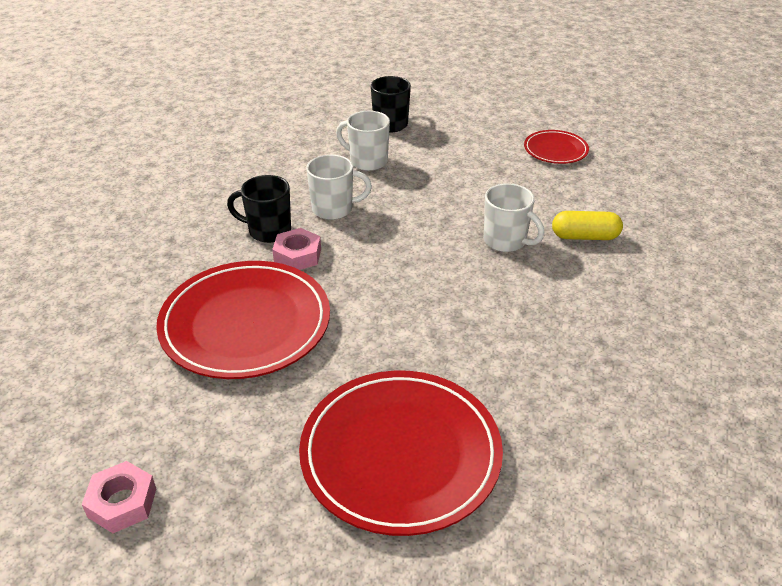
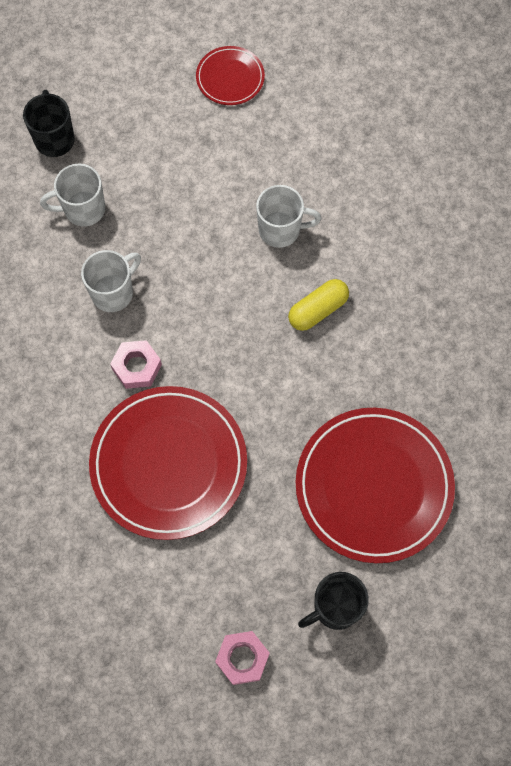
camera: 40 degrees left, 30 degrees up
(268, 231) = (85, 358): black mug -> black mug (335, 607)
(585, 236) = (334, 181): yellow capsule -> yellow capsule (318, 310)

